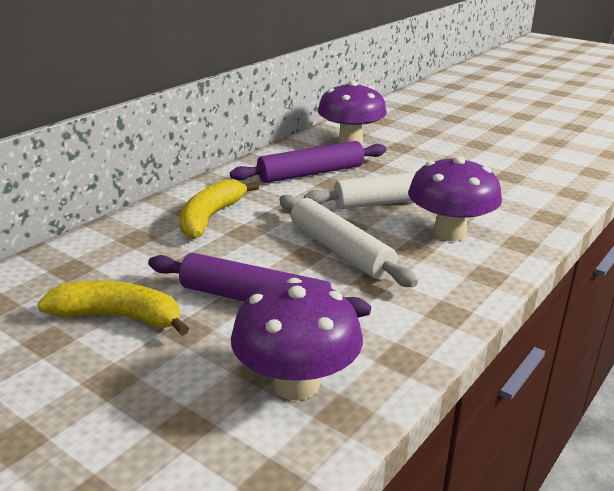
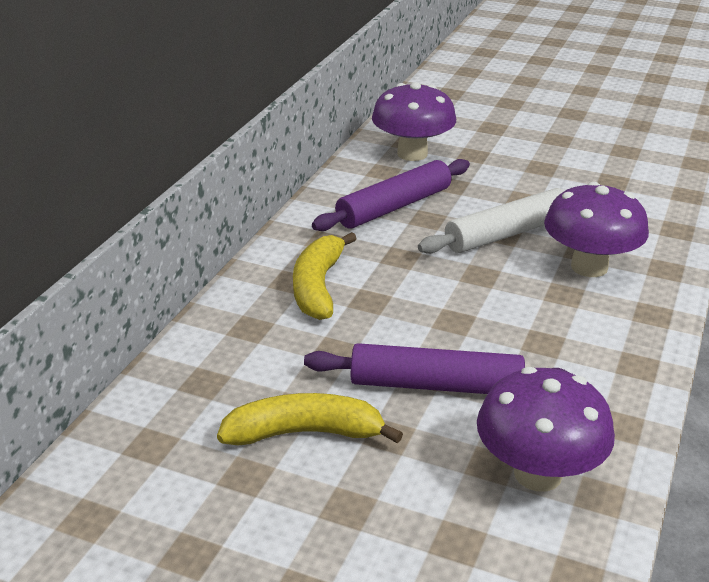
camera: 15 degrees left, 5 degrees up
(340, 250) = (488, 308): white rolling pin -> none

